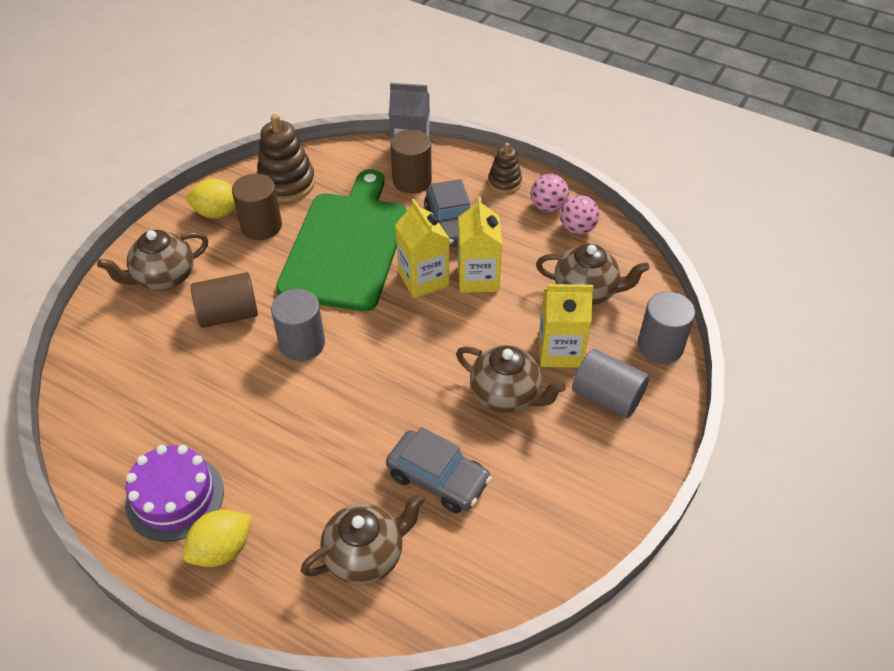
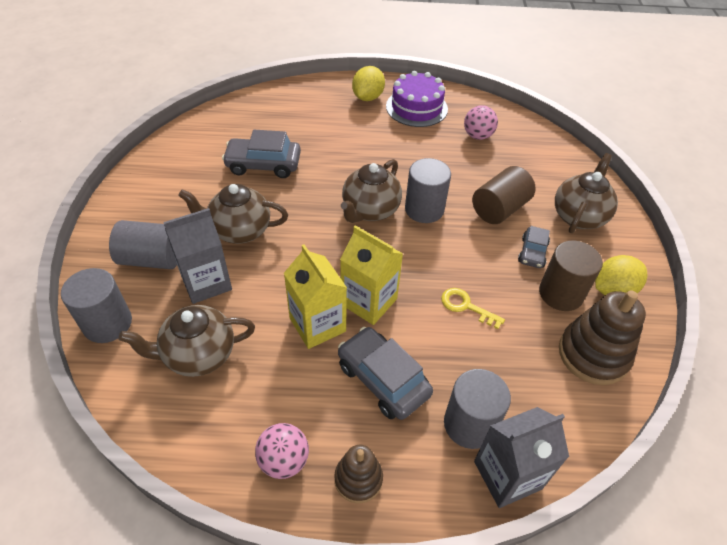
camera: 150 degrees right, 0 degrees up
(246, 264) = (532, 252): none -> grey car
(346, 246) = (466, 306): green cutting board -> yellow key
(366, 555) = (285, 118): brown teapot -> brown teapot (370, 211)
(412, 181) = (469, 424): brown cylinder -> grey cylinder
(560, 351) = (206, 282): yellow carton -> grey carton
(577, 229) = (234, 440): pink ball -> pink ball (477, 136)

